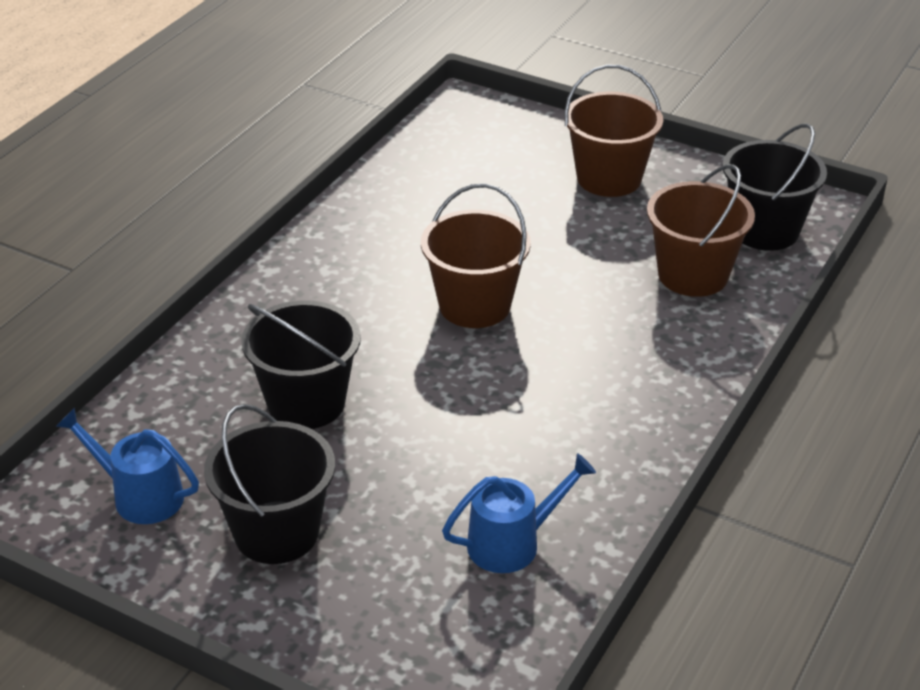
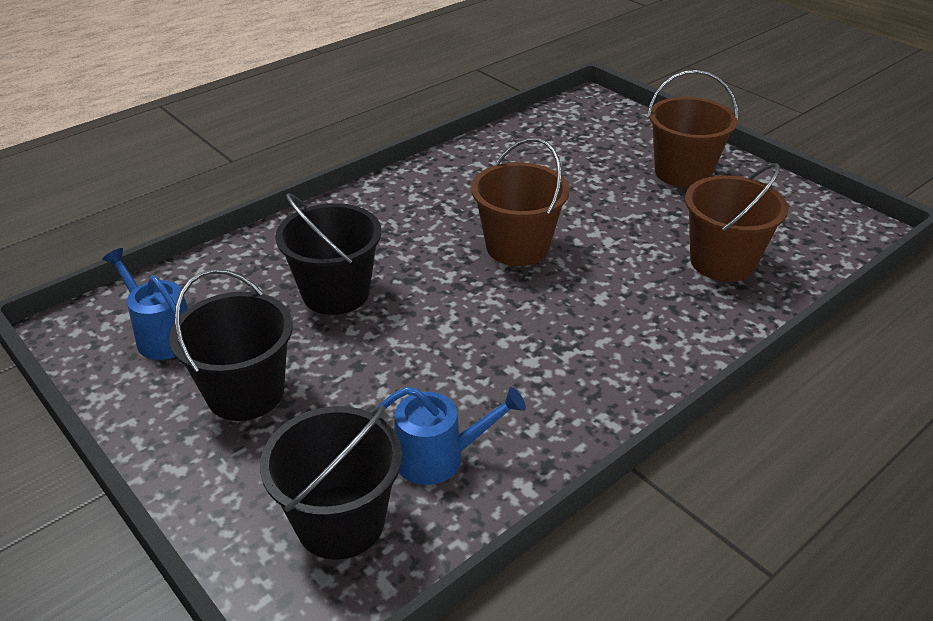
camera: 20 degrees right, 0 degrees up
(764, 230) = (806, 238): black bucket -> black bucket (340, 522)

